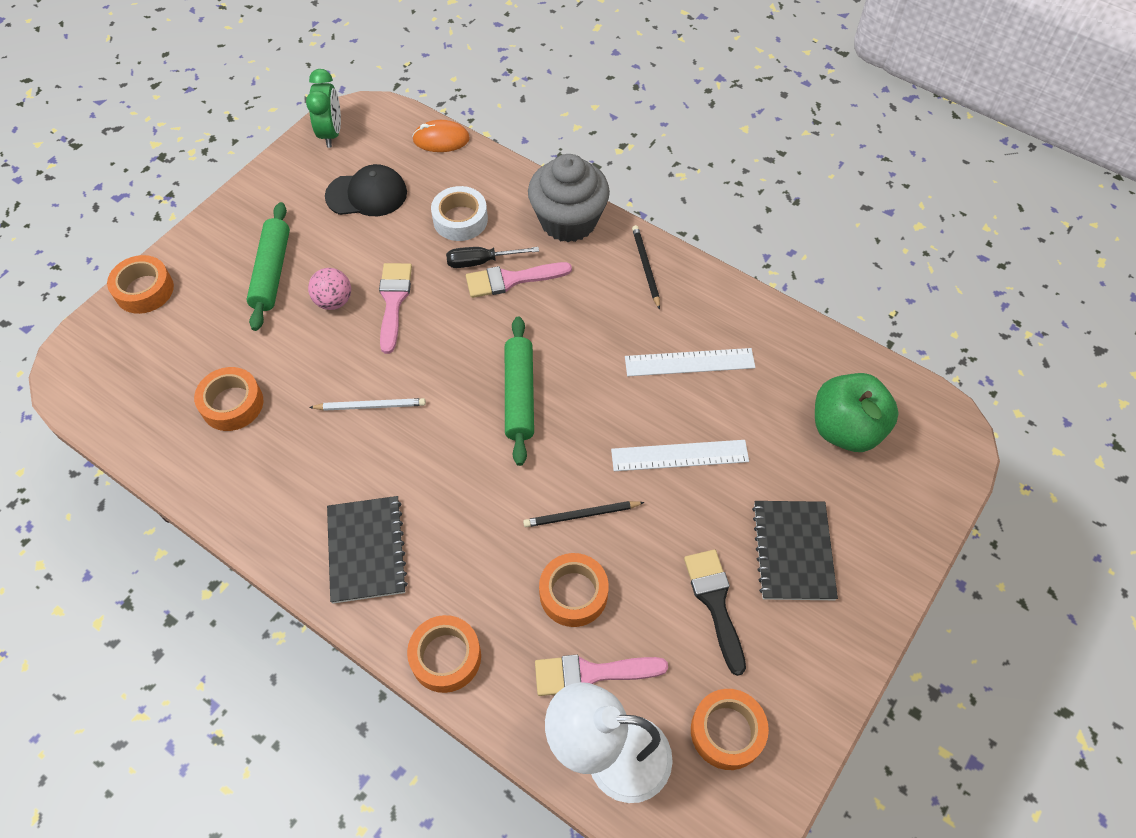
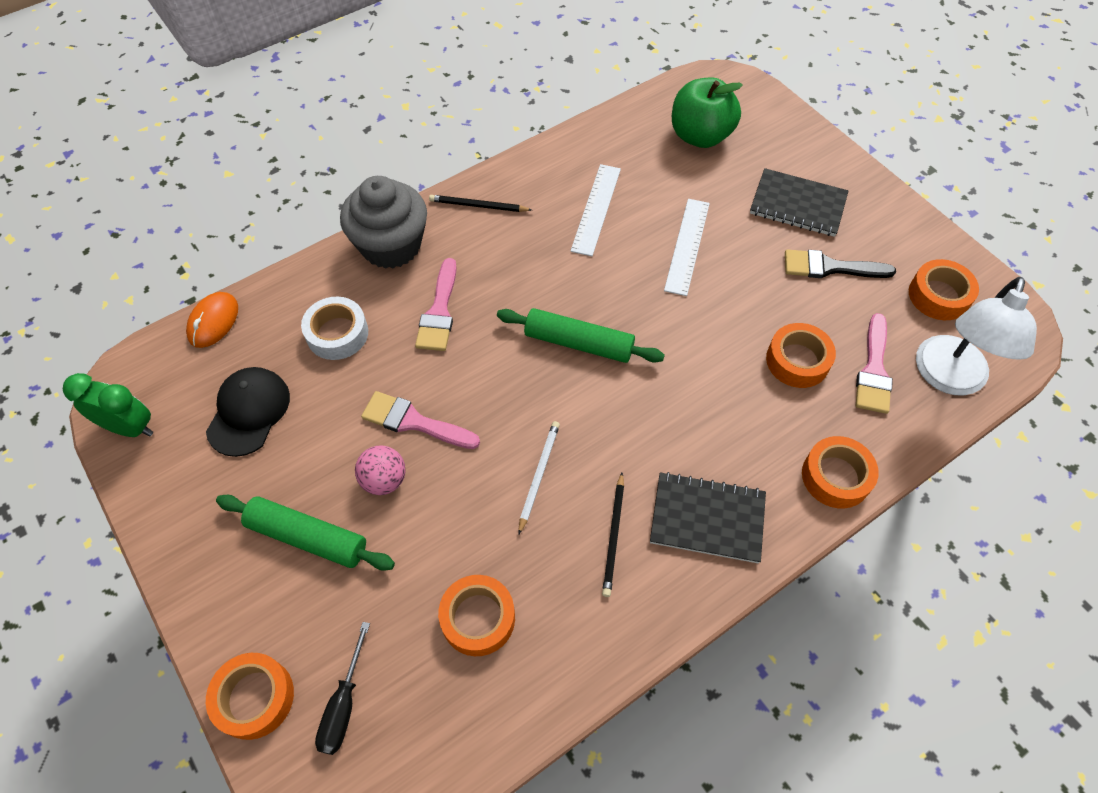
camera: 70 degrees left, 0 degrees up
(481, 262) = (403, 330): black screwdriver -> black screwdriver (344, 705)
(581, 515) = (723, 332): black pencil -> black pencil (614, 536)

